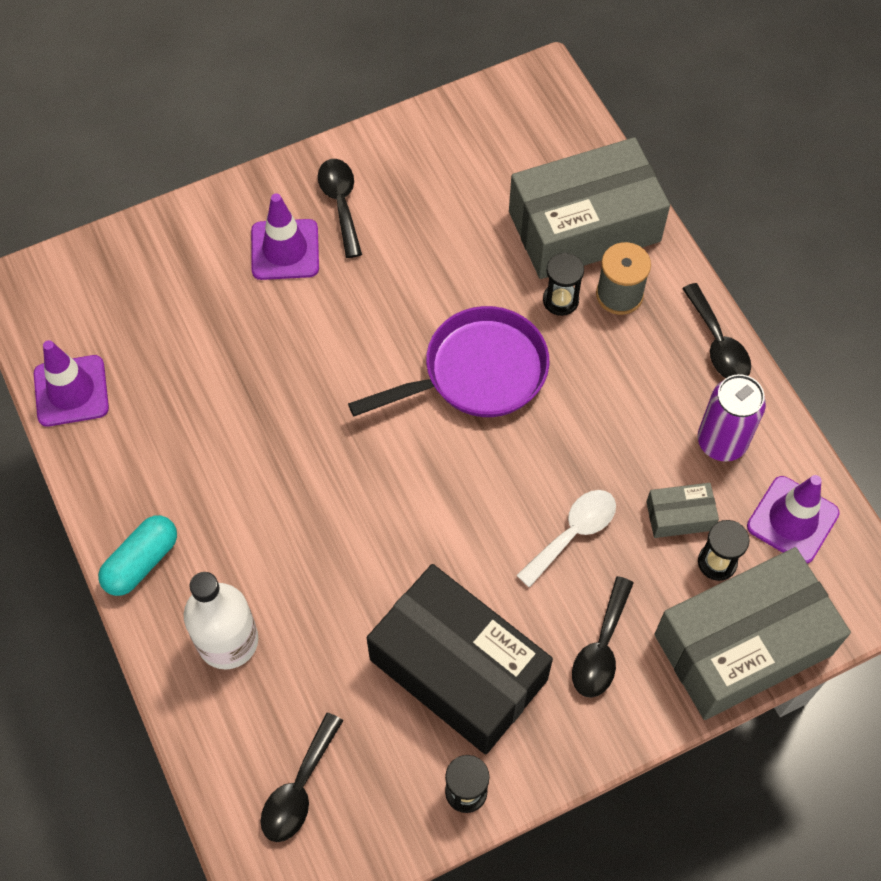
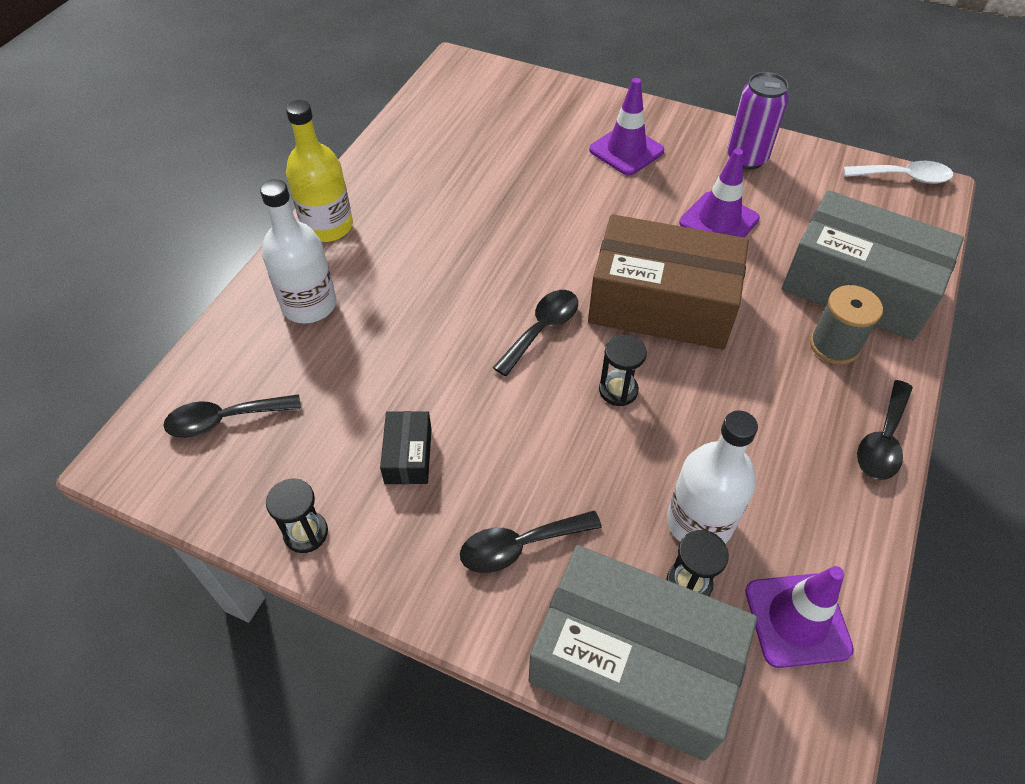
camera: 50 degrees right, 10 degrees down
(71, 391) = (414, 124): purple traffic cone -> purple traffic cone (719, 221)
(141, 562) = (328, 226): turquoise capsule -> yellow bottle
(341, 203) = (694, 154): black spoon -> black spoon (542, 329)
(458, 669) = (408, 455): black box -> black box, size x0.42
(476, 373) = (661, 304): purple pan -> brown box
(560, 300) = (781, 313): black hourglass -> black hourglass (618, 390)
(573, 533) = (600, 454): white spoon -> white spoon (904, 177)
(679, 516) = (699, 522): grey box -> white bottle
(721, 442) = (801, 506): purple can -> purple can (746, 158)

